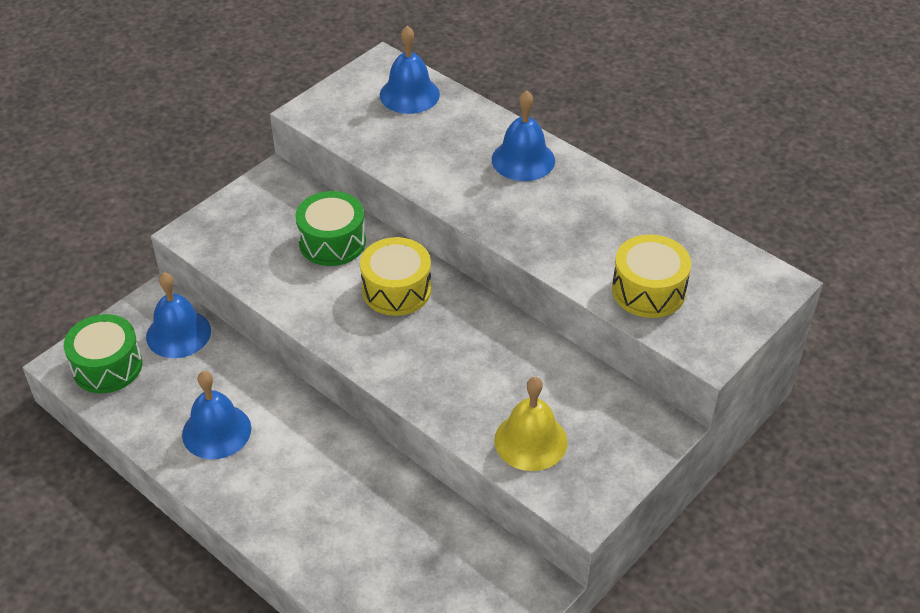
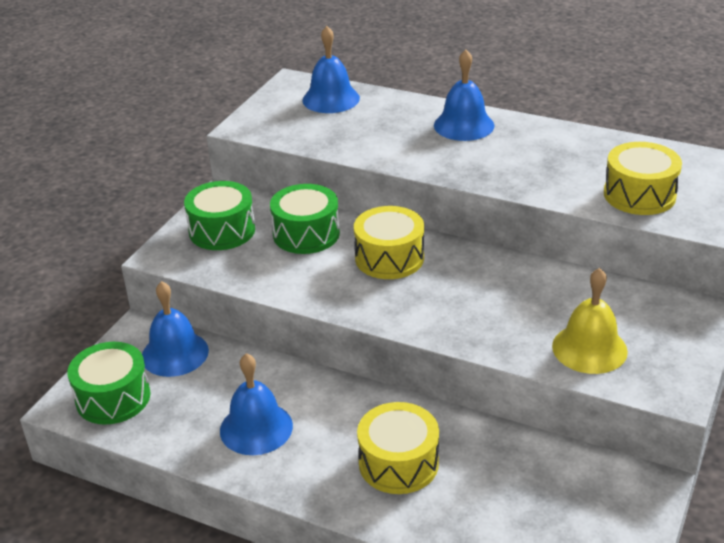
camera: 15 degrees left, 10 degrees down
(256, 218) = (222, 230): none -> green drum
(324, 501) = (398, 463): none -> yellow drum

